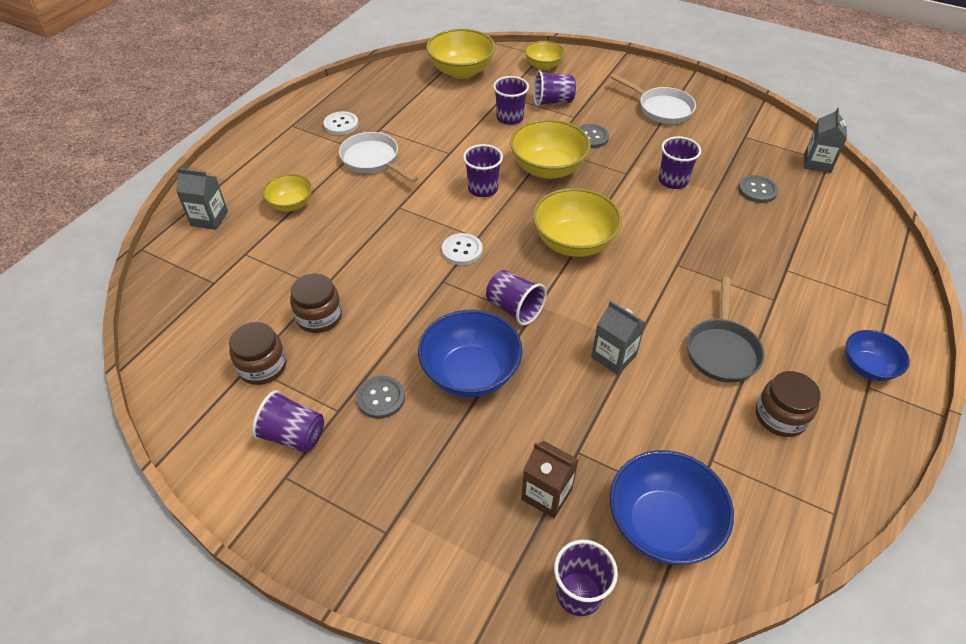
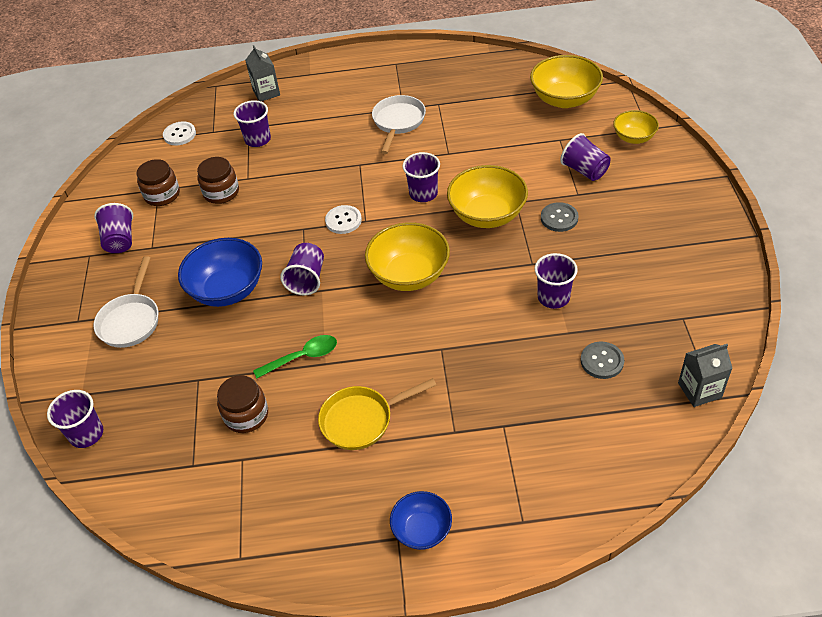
camera: 60 degrees right, 0 degrees up
(291, 204) = (313, 116): yellow bowl -> none
(341, 124) = (422, 83): white button -> white button (179, 134)
(381, 398) = (175, 260): grey button -> none
(510, 118) = (531, 159): purple cup -> purple cup (258, 139)
(546, 494) = (152, 381): brown carton -> none
(613, 356) = (302, 357): grey carton -> green spoon
(661, 108) = (659, 241): white pan -> white pan (131, 320)
(662, 524) = (165, 454): blue bowl -> none
(722, 350) = (362, 420): grey pan -> yellow pan
(780, 416) = (316, 487): brown jar -> brown jar (246, 415)

